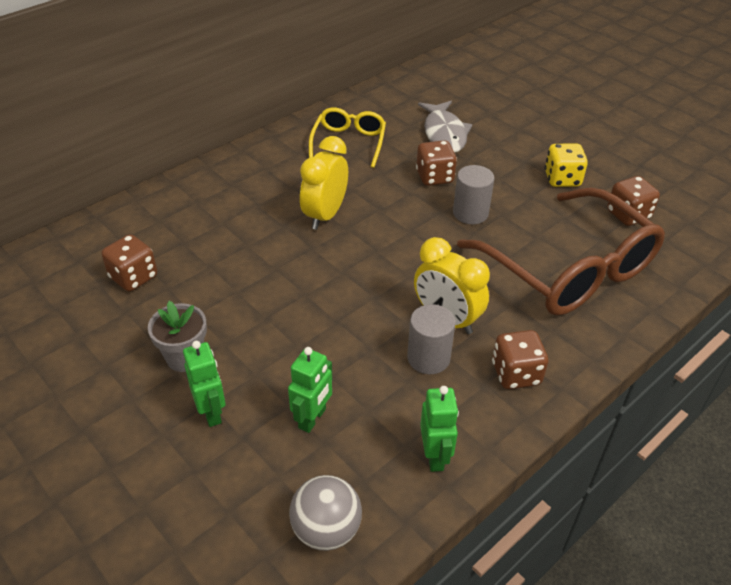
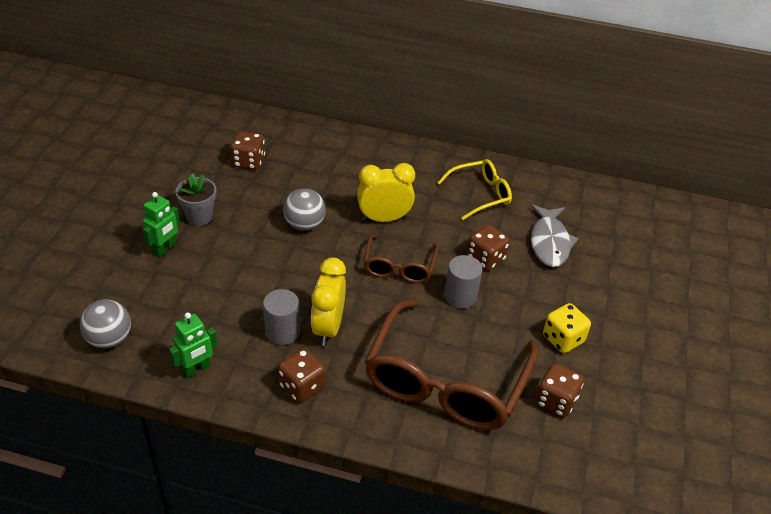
camera: 55 degrees right, 0 degrees up
(281, 275) = (304, 225): none -> grey ball
(312, 418) = (189, 296): green robot -> none
(401, 234) = (399, 267): none -> brown glasses
(444, 134) = (549, 242): grey fish -> grey fish turned 45 degrees counterclockwise

